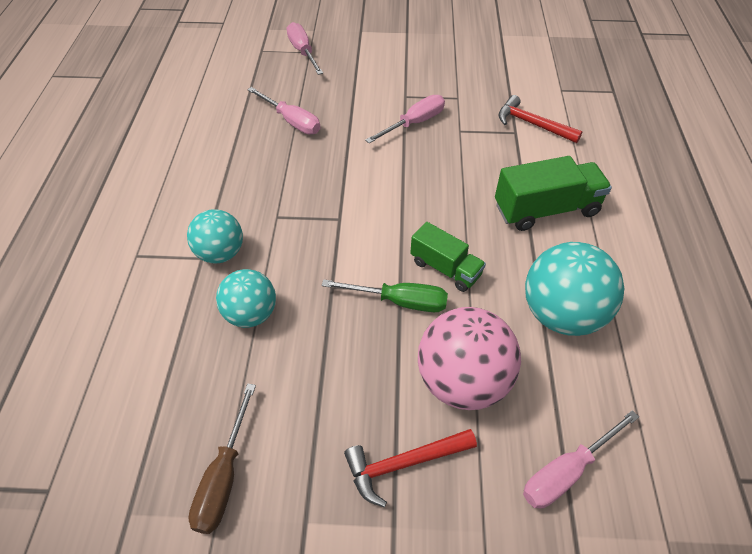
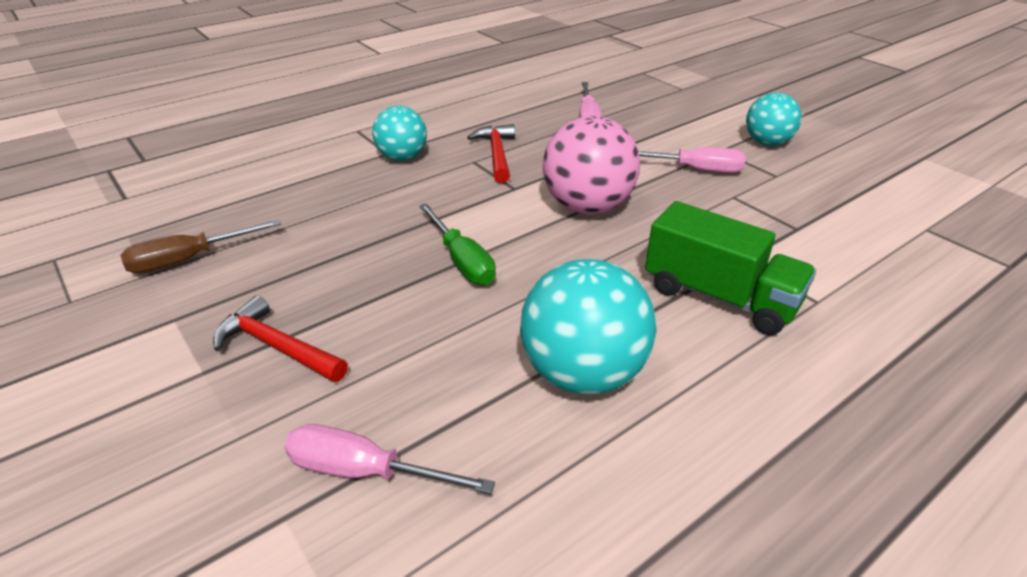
camera: 50 degrees right, 15 degrees down
(251, 314) = (357, 197): turquoise ball -> turquoise ball (767, 143)
(303, 52) = (676, 86): pink screwdriver -> none
(445, 268) = (537, 268): green truck -> none
(462, 381) = (410, 341): pink ball -> pink ball (587, 207)
(532, 124) = (831, 233): red hammer -> red hammer (496, 154)

